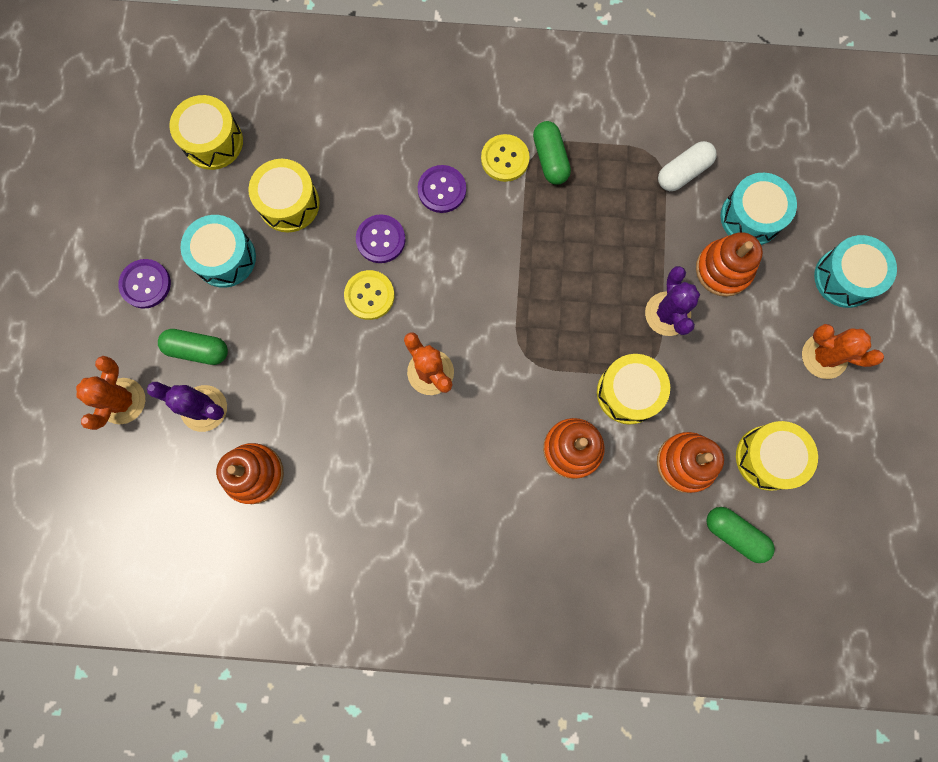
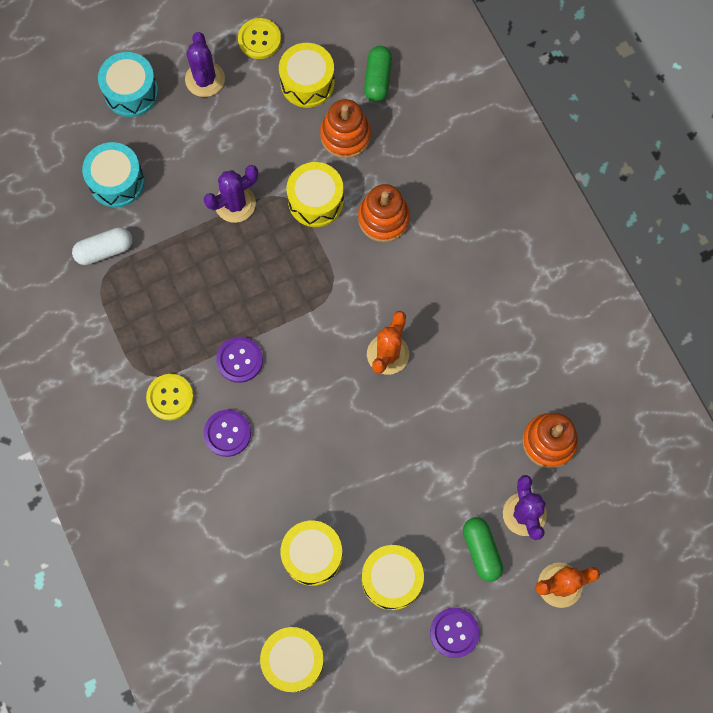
camera: 120 degrees left, 5 degrees down
(225, 258) = (391, 579): turquoise drum -> yellow drum
(369, 295) = (353, 438): yellow button -> yellow button (259, 39)
(380, 239) = (300, 458): purple button -> purple button (239, 360)
(550, 159) = (150, 360): green capsule -> none
(683, 172) = (104, 250): white capsule -> white capsule turned 45 degrees counterclockwise
(723, 269) = (174, 181): orange stacking toy -> none
(824, 356) = (205, 79): orange cactus -> purple cactus

